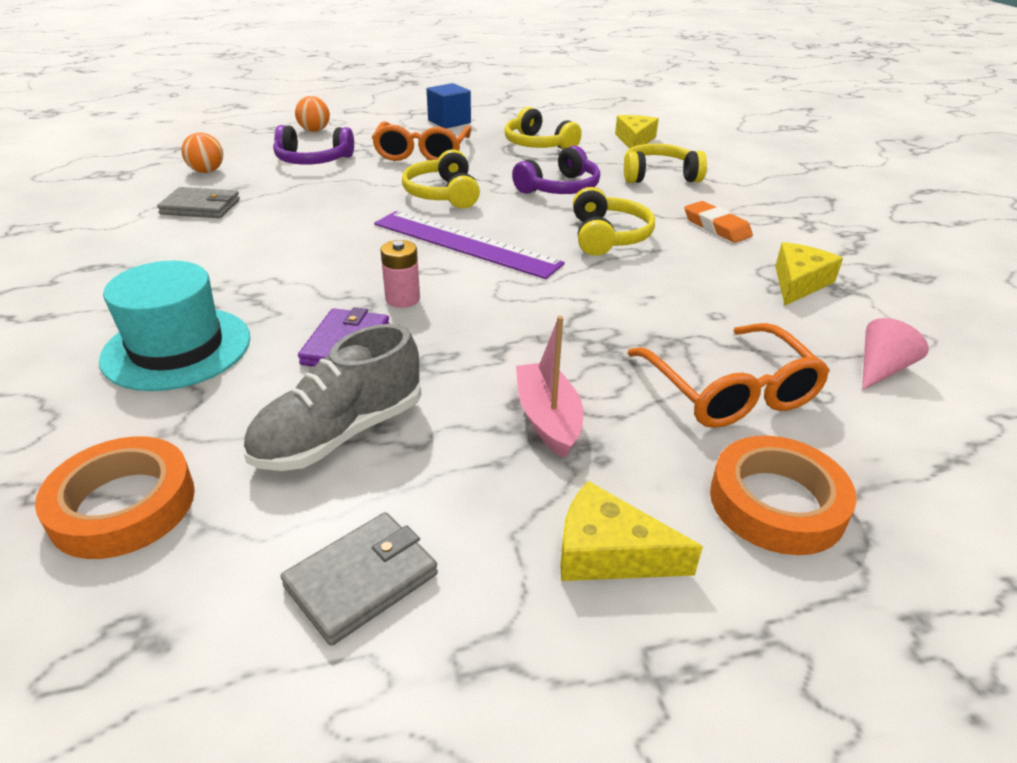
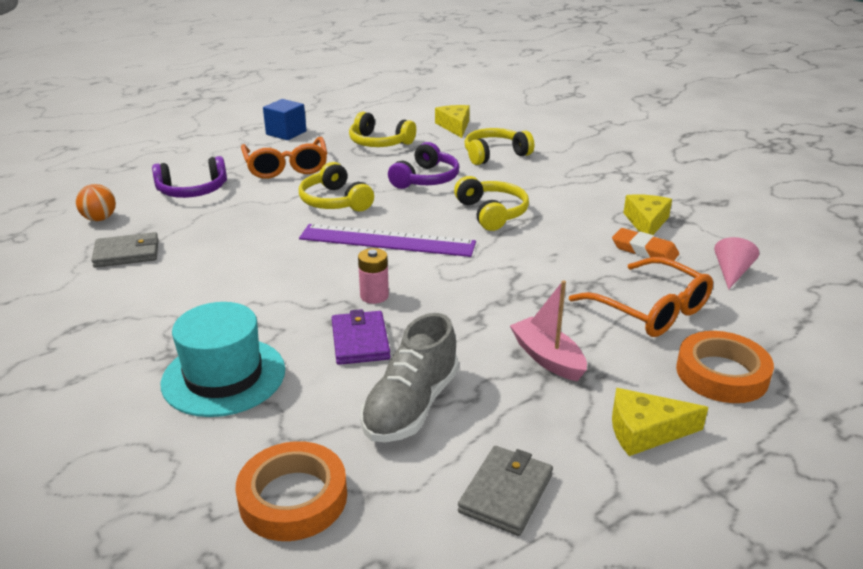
camera: 20 degrees left, 5 degrees down
(314, 130) = (168, 161): orange ball -> none
(716, 227) = (564, 190): orange eraser -> orange eraser (644, 250)

